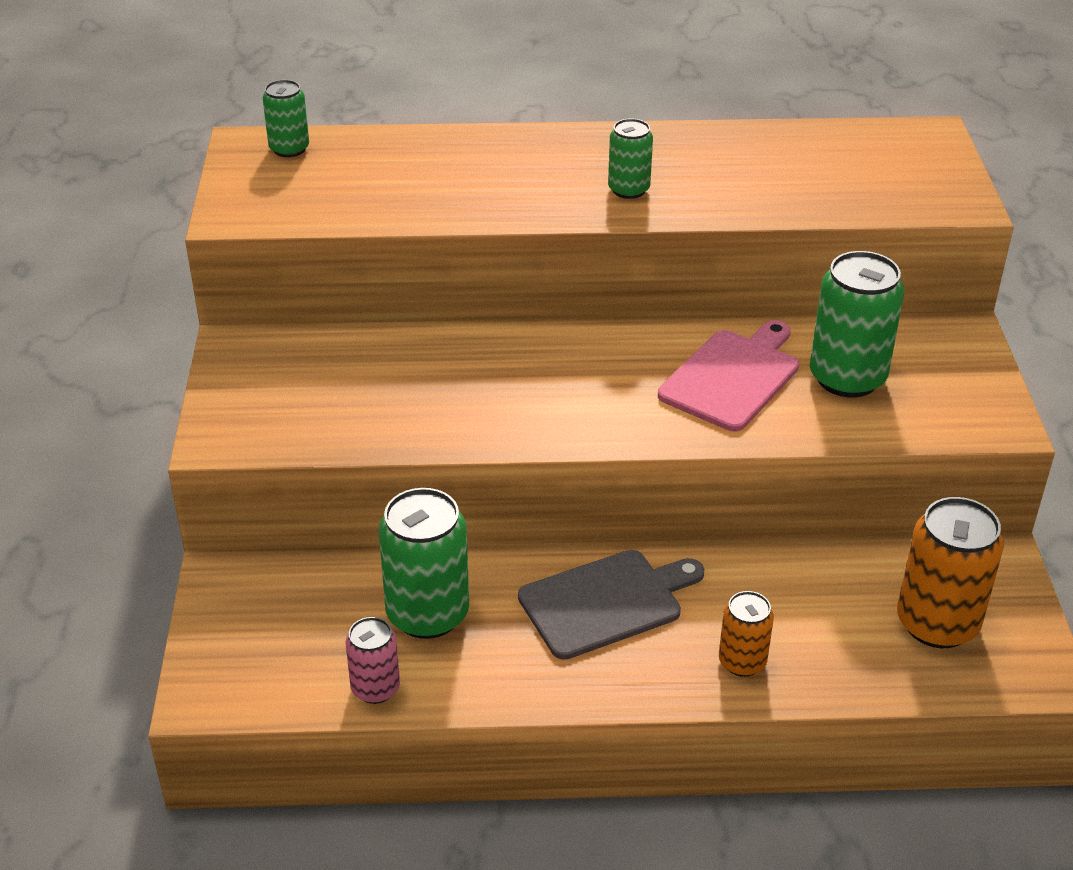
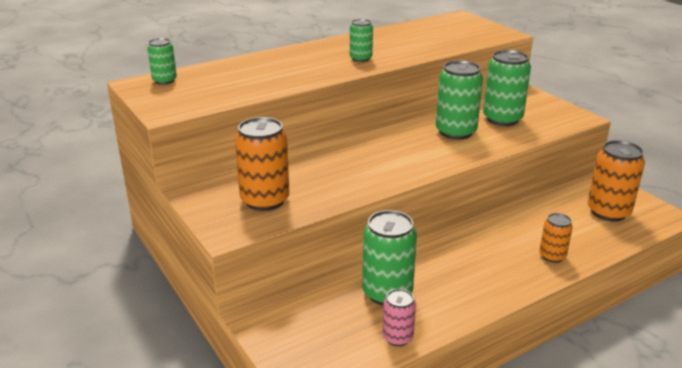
camera: 30 degrees left, 10 degrees down
(314, 403) = (265, 200): none -> orange can
(606, 602) = (466, 255): grey cutting board -> none
(733, 377) = (456, 132): pink cutting board -> green can

